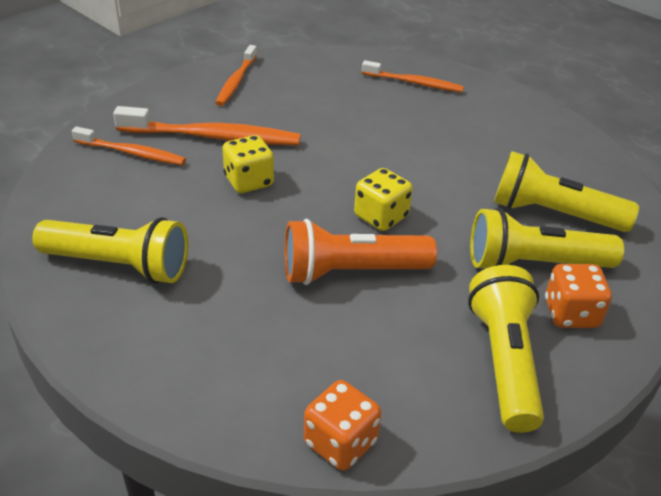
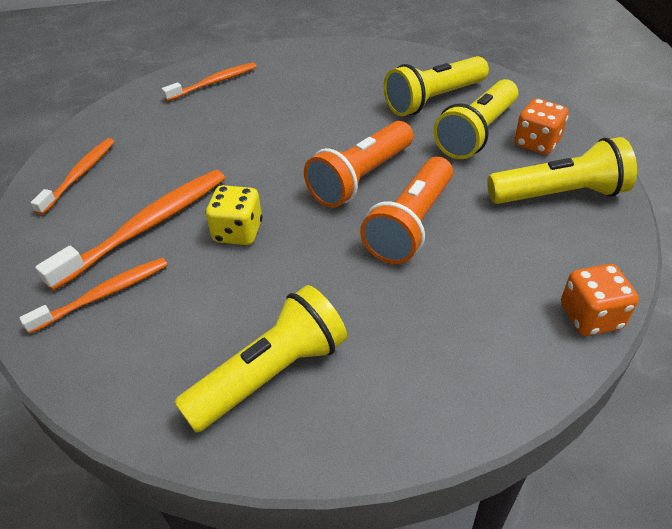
camera: 50 degrees left, 5 degrees up
(236, 81) = (79, 175): orange toothbrush -> orange toothbrush turned 120 degrees counterclockwise
(381, 217) = (360, 178): yellow dice -> orange flashlight
(504, 360) = (560, 194): yellow flashlight -> yellow flashlight turned 135 degrees clockwise

